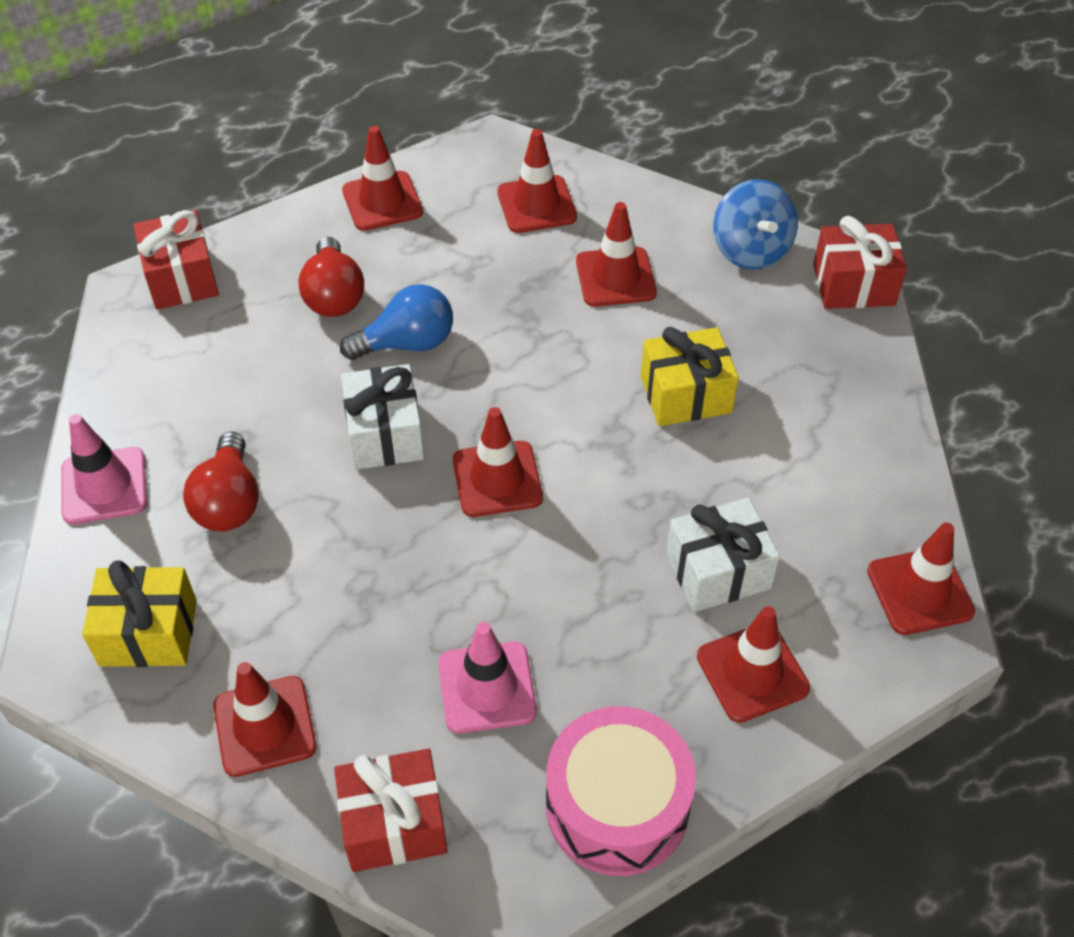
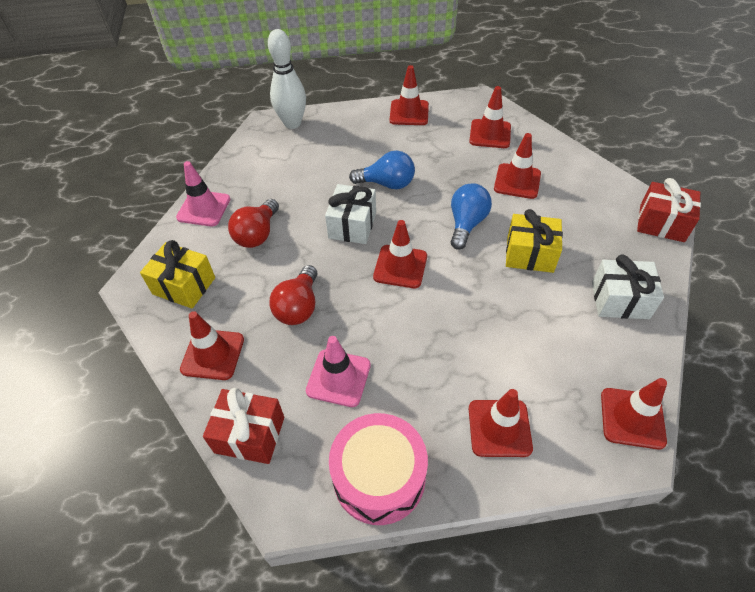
camera: 25 degrees right, 0 degrees up
(181, 278) = (292, 123): red gift -> white bowling pin
(334, 296) = (361, 151): red light bulb -> red light bulb (298, 307)
(568, 374) = (466, 224): none -> blue light bulb
(718, 571) = (504, 359): white gift -> white gift (620, 300)
(750, 250) = (604, 188): blue spinning top -> none

